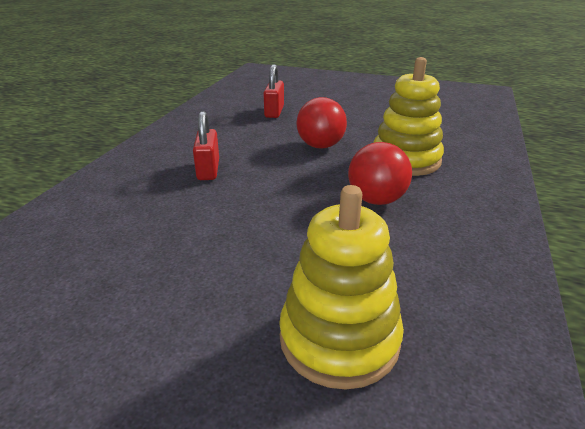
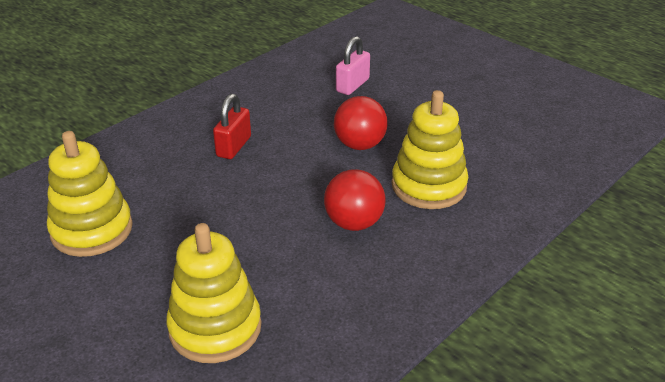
camera: 25 degrees right, 5 degrees up
(102, 280) = (92, 230): none -> yellow stacking toy
(274, 112) = (352, 85): red padlock -> pink padlock

